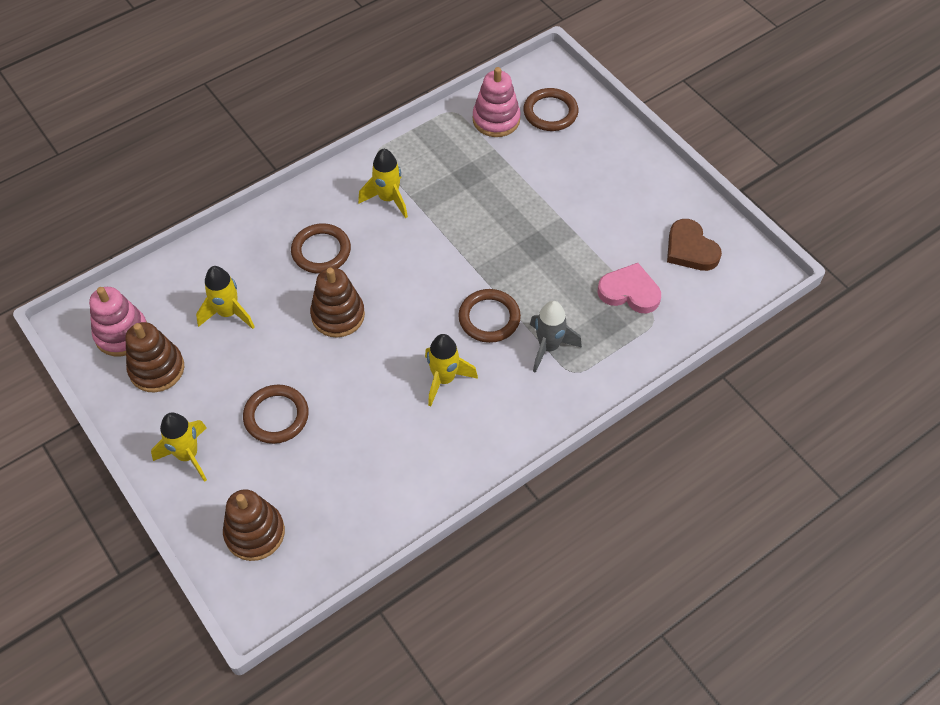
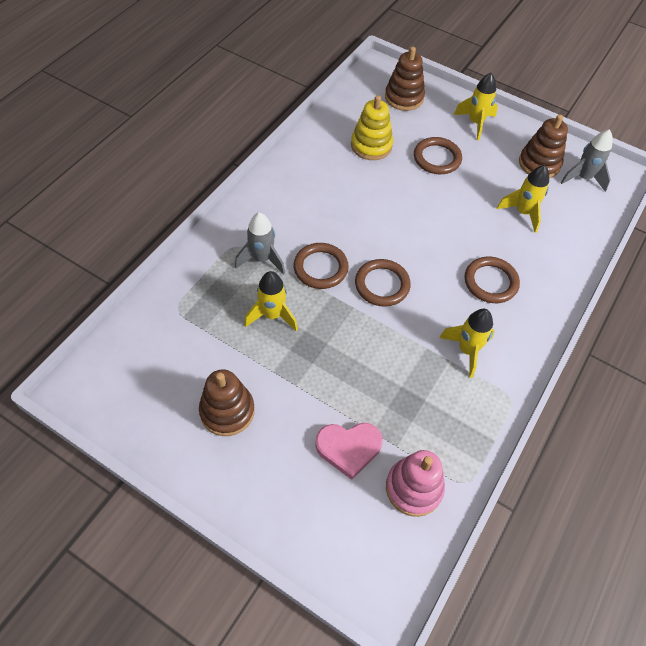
camera: 155 degrees right, 0 degrees up
(122, 334) = (583, 178): pink stacking toy -> grey rocket
(338, 315) = (441, 235): brown stacking toy -> brown stacking toy (227, 411)
(348, 462) = (371, 145): none -> yellow stacking toy
(444, 379) = (333, 213): yellow rocket -> yellow rocket (272, 315)
(550, 112) = (358, 523): brown ring -> brown ring (382, 285)
(629, 292) = (206, 328): pink heart -> pink heart (348, 448)
(690, 249) = (156, 391): brown heart -> none

